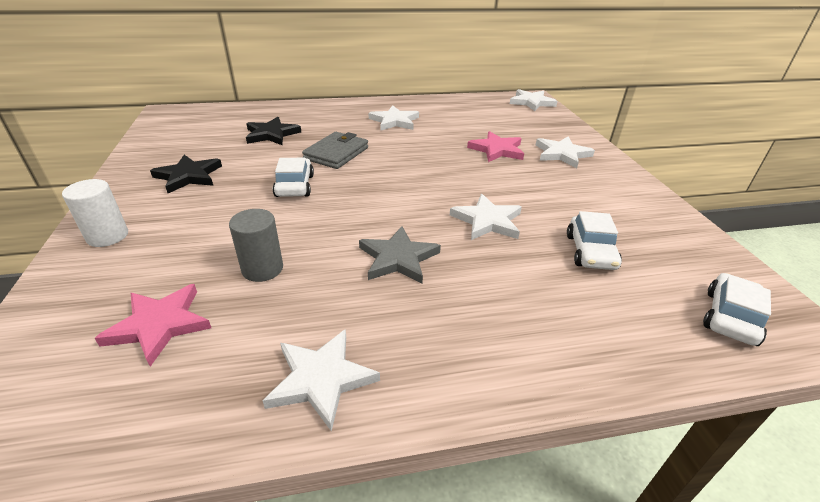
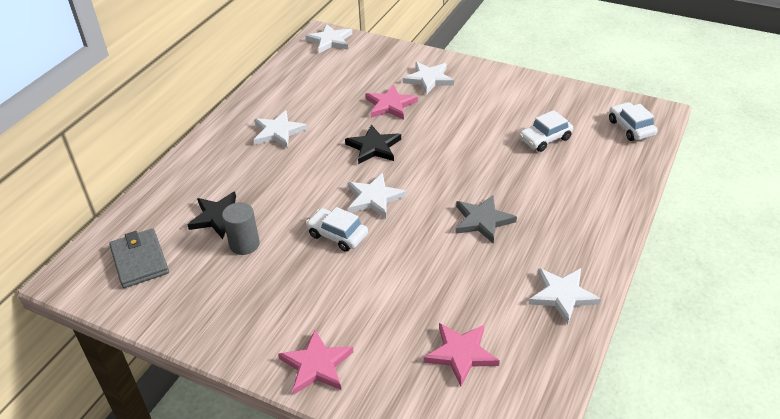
camera: 50 degrees left, 5 degrees up
(107, 236) = (316, 365): white cylinder -> pink star
(188, 176) = (253, 294): black star -> black star (374, 147)
(262, 269) = (439, 288): grey cylinder -> grey cylinder (244, 244)
(336, 153) = (304, 191): grey wallet -> grey wallet (140, 261)
(487, 221) = (477, 161): white star -> white star (374, 198)
(590, 252) = (545, 139): white car -> white car turned 105 degrees clockwise

